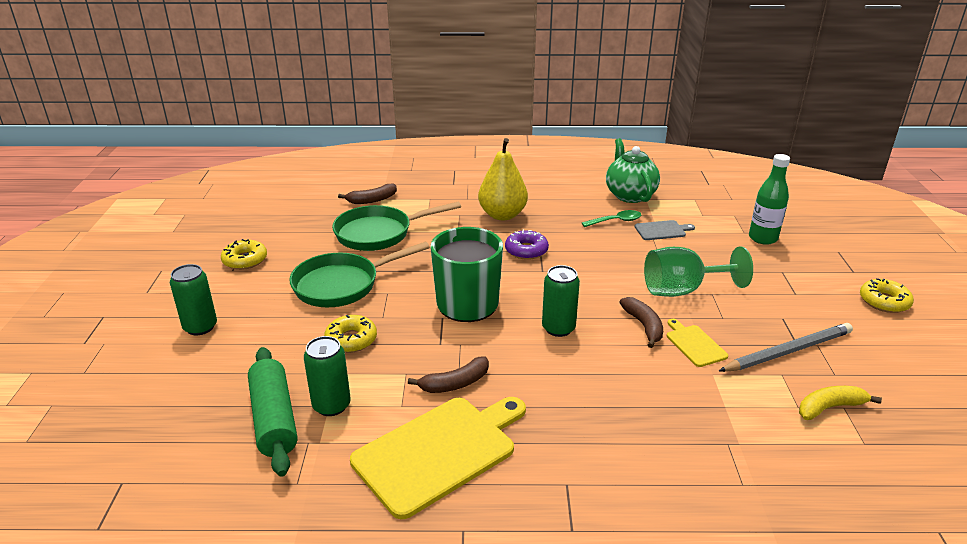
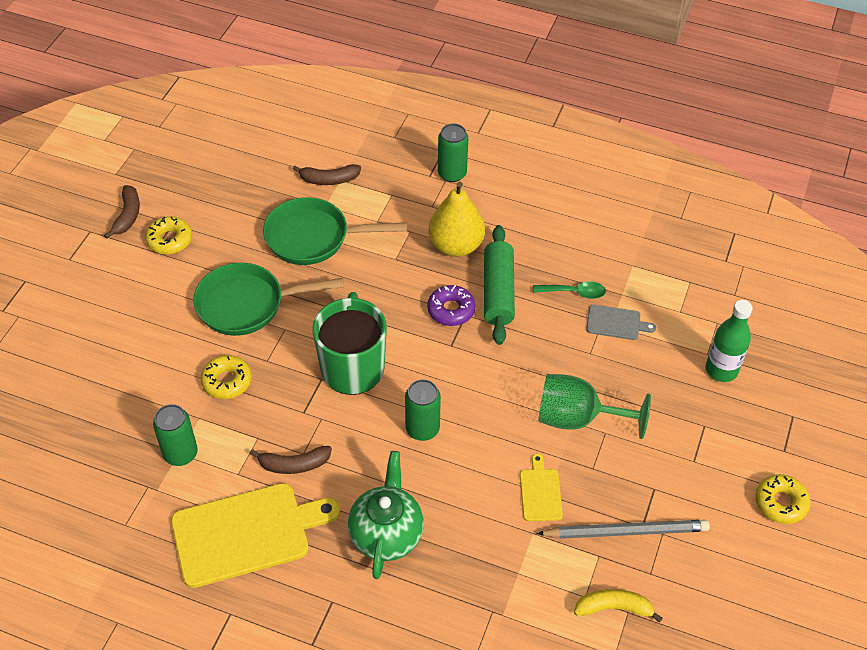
camera: 20 degrees right, 20 degrees up
(200, 327) = (103, 322): green can -> green can (452, 174)
(274, 419) = (129, 453): green rolling pin -> green rolling pin (498, 292)
(629, 195) = (618, 253): green teapot -> green teapot (386, 534)
(644, 326) = (506, 453): brown banana -> brown banana (128, 216)

